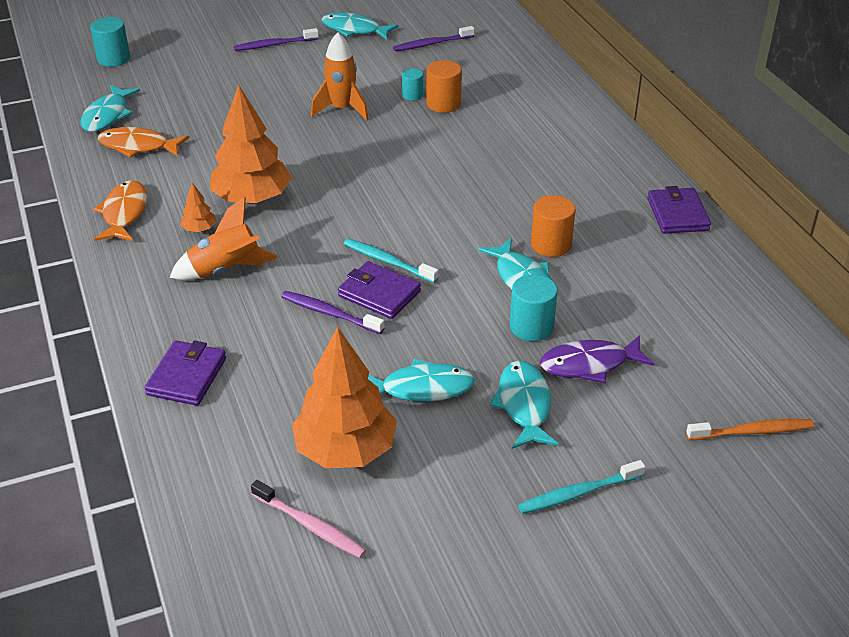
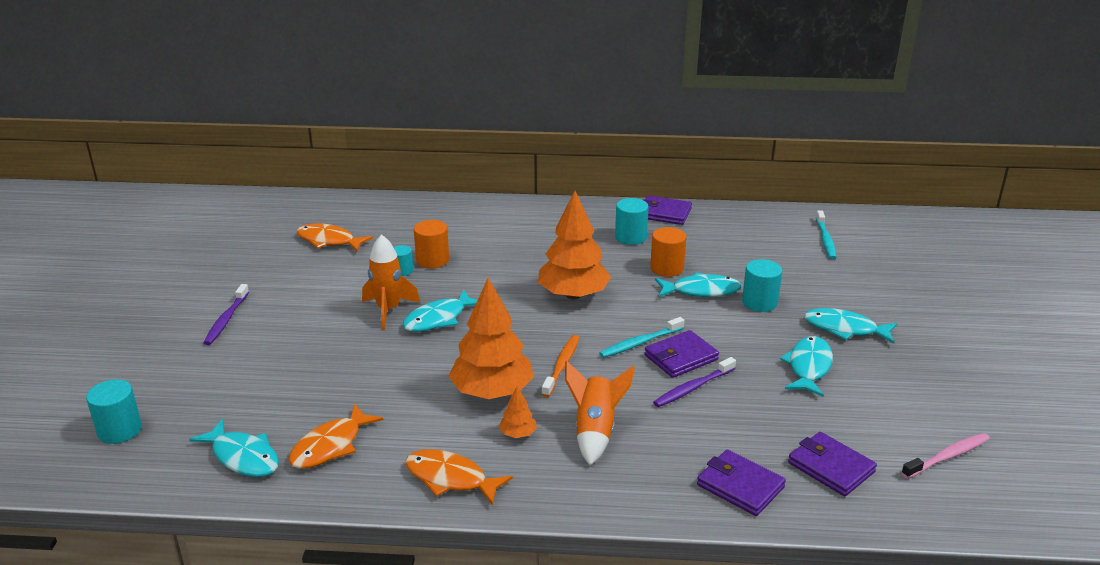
camera: 65 degrees left, 10 degrees down
(245, 434) = (831, 467): none -> purple wallet
(345, 450) = (867, 420): orange tree -> orange tree (573, 295)
(354, 30) = (255, 271): turquoise fish -> turquoise fish (438, 319)
(431, 44) = (329, 241): purple toothbrush -> orange fish
(578, 493) = (940, 333): turquoise toothbrush -> turquoise toothbrush (825, 240)
(589, 364) = (812, 292): purple fish -> none
(597, 204) = (630, 237): none -> turquoise cylinder
(752, 432) = (900, 257): orange toothbrush -> orange toothbrush (562, 365)

